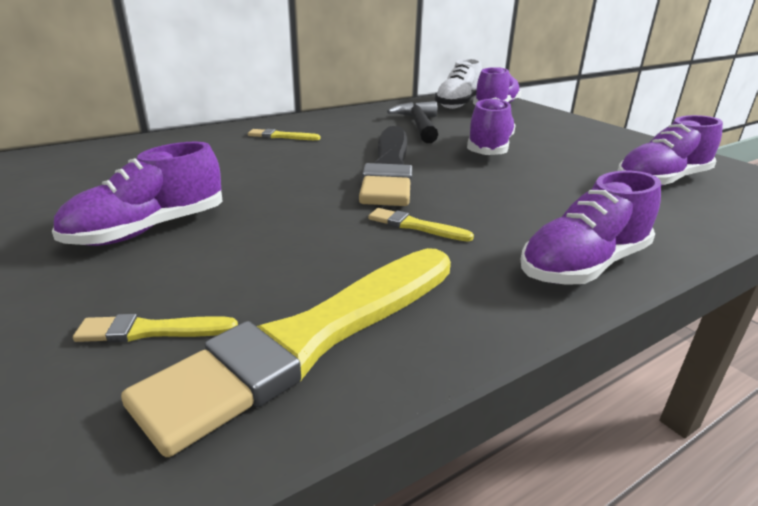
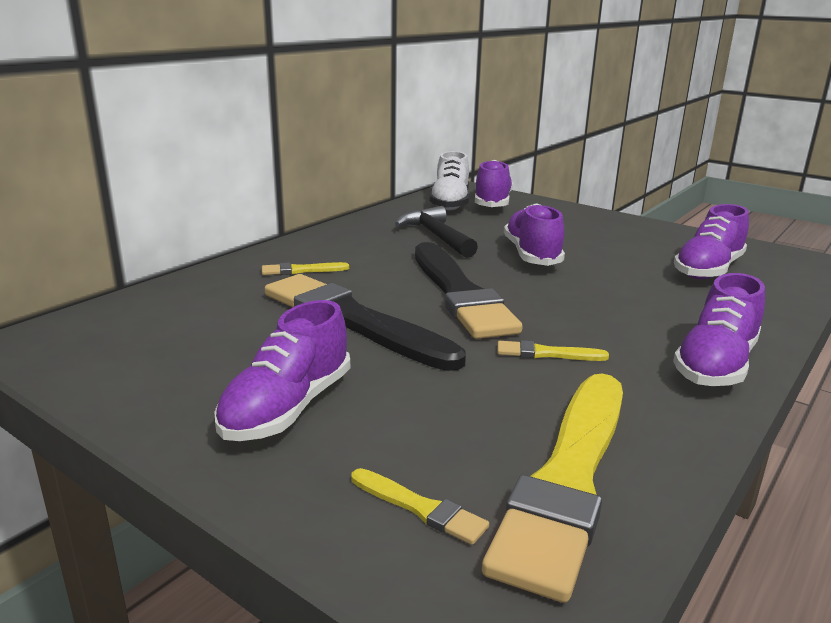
camera: 20 degrees left, 5 degrees down
(152, 331) = (420, 508): yellow brush -> yellow brush turned 120 degrees counterclockwise
(277, 176) = (353, 321): none -> black brush

